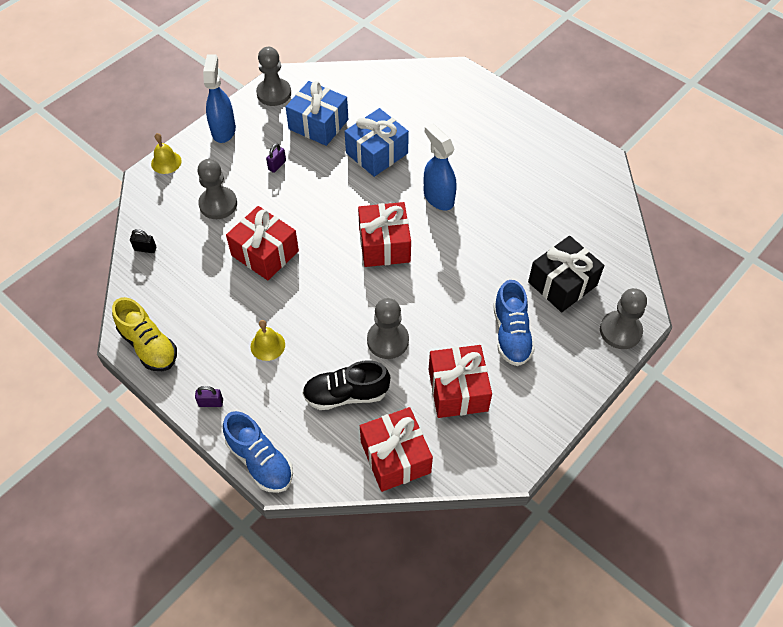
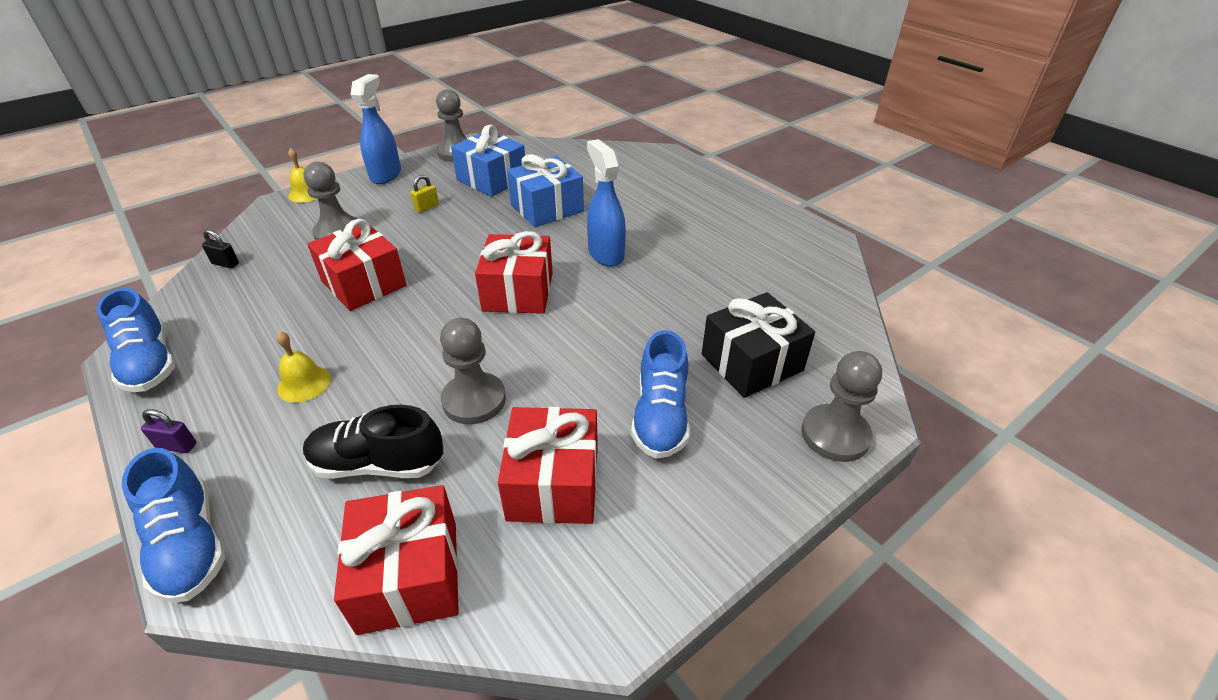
camera: 10 degrees right, 15 degrees down
(149, 345) = (149, 363): yellow shoe -> blue shoe
(277, 165) = (427, 207): purple padlock -> yellow padlock

